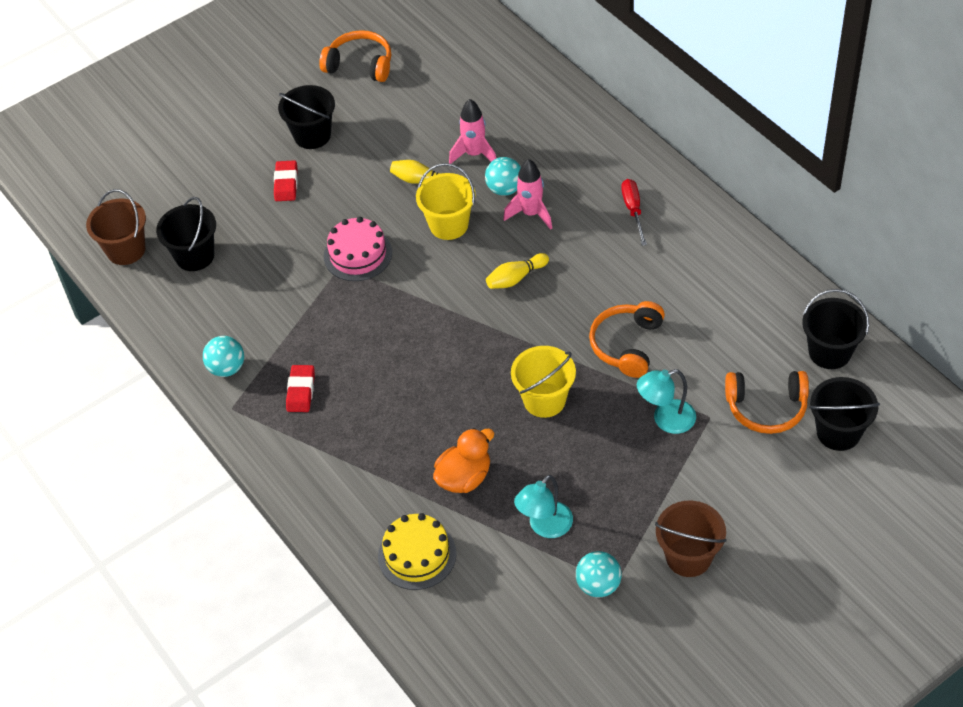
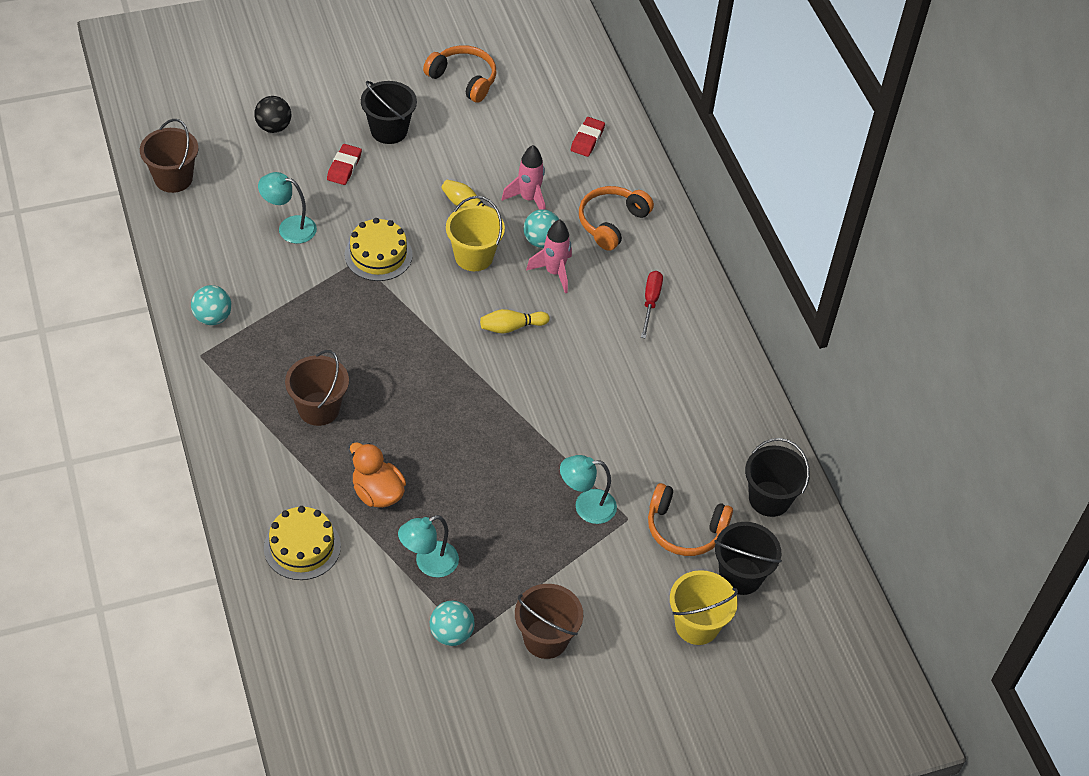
camera: 10 degrees right, 0 degrees up
(195, 256) = (232, 205): black bucket -> none
(200, 169) = (274, 127): none -> black ball
(260, 258) = (289, 227): none -> turquoise lamp
(301, 391) = (268, 362): red eraser -> red eraser (587, 139)
(358, 254) = (378, 255): pink cake -> yellow cake
(370, 418) = (319, 409): none -> brown bucket
(464, 478) = (377, 493): orange duck -> orange duck turned 105 degrees counterclockwise
(544, 400) = (483, 448): yellow bucket -> yellow bucket (697, 625)
(627, 345) = (584, 425): orange headphones -> orange headphones (612, 223)

